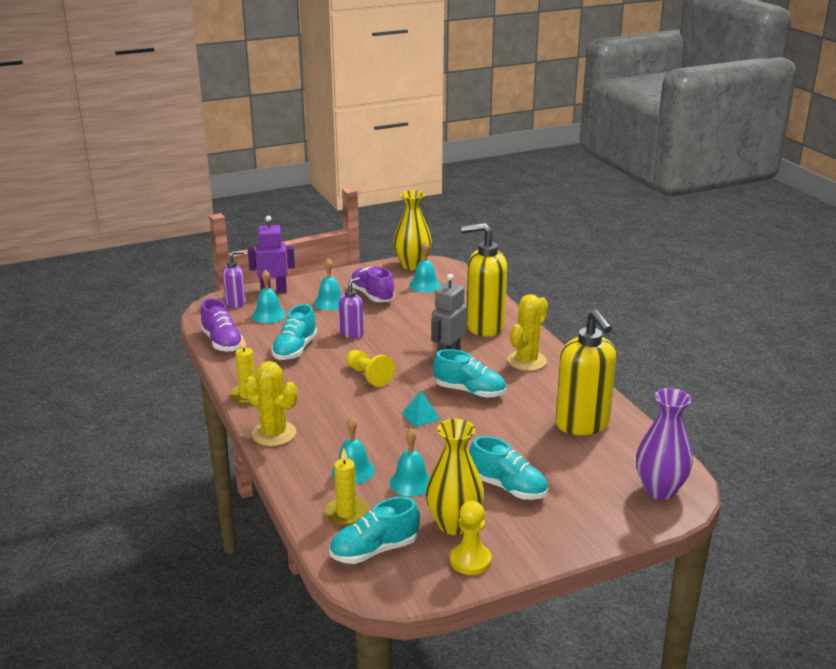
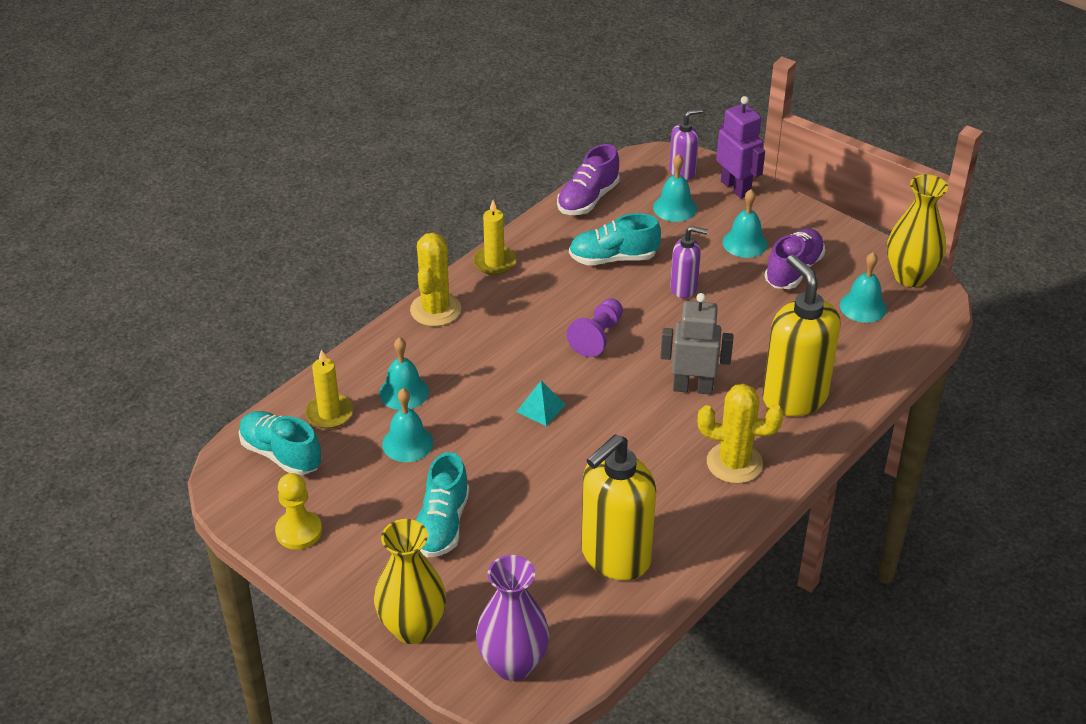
camera: 65 degrees right, 15 degrees up
(235, 303) = (682, 172): purple soap dispenser -> purple soap dispenser turned 60 degrees counterclockwise
(368, 376) = (597, 337): yellow pawn -> purple pawn
(454, 524) = (352, 500): yellow vase -> yellow vase (412, 628)
(470, 391) = (623, 432): turquoise shoe -> none

